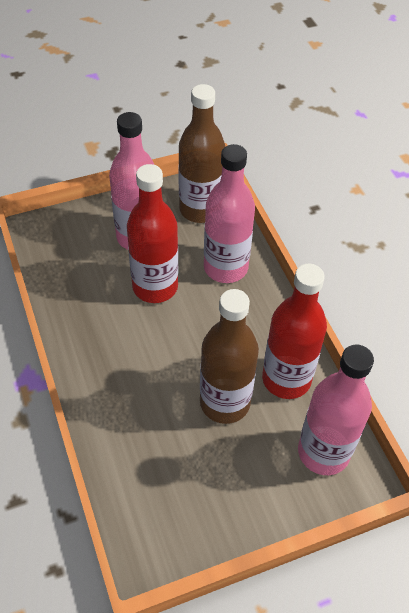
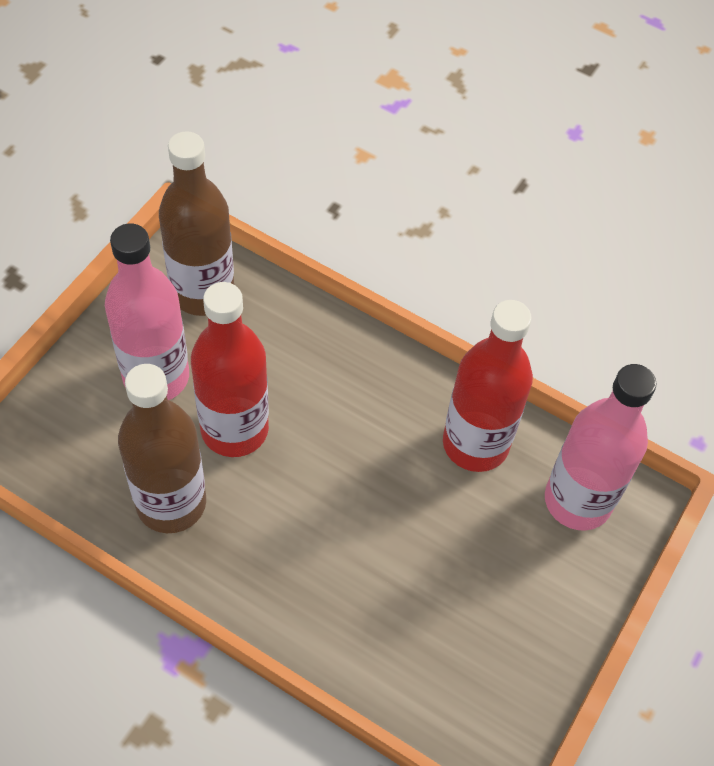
camera: 40 degrees left, 5 degrees up
(225, 267) = (298, 351): pink bottle -> none
(225, 402) = (433, 517): brown bottle -> brown bottle (171, 503)

